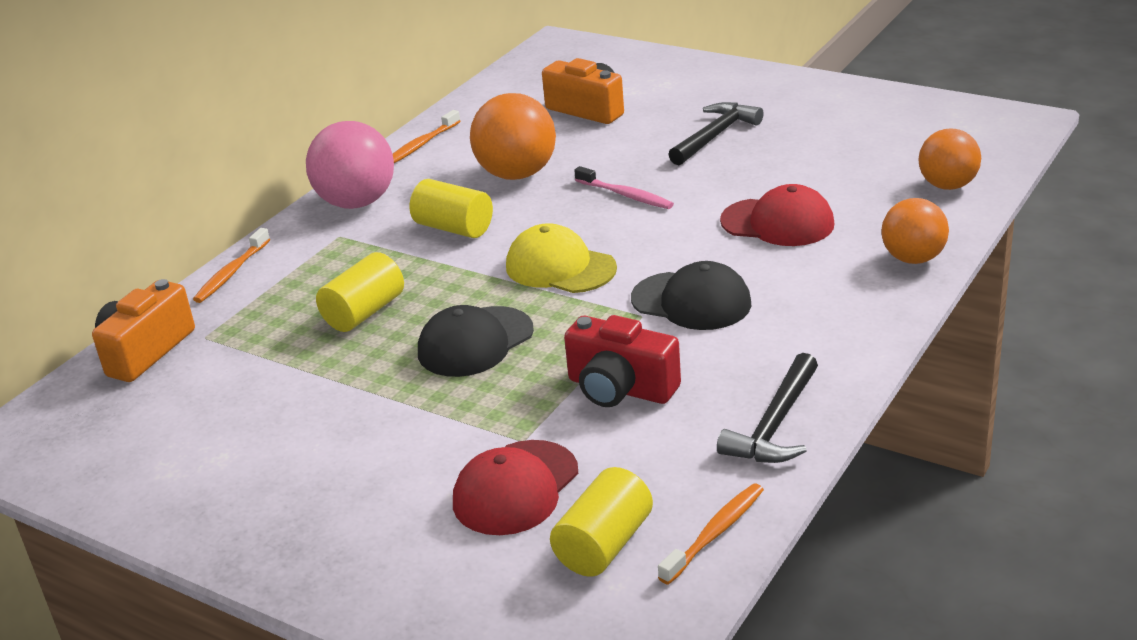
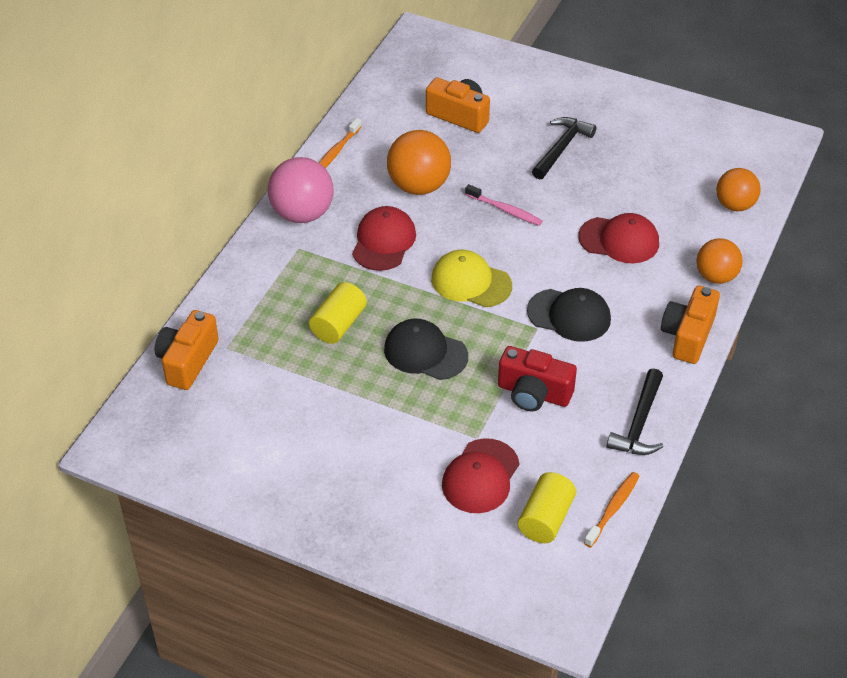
camera: 10 degrees left, 15 degrees up
(231, 273) = (227, 285): orange toothbrush -> none
(454, 228) = (383, 241): yellow cylinder -> red cap
(475, 342) = (425, 352): black cap -> black cap turned 75 degrees clockwise
(864, 323) = (688, 336): none -> orange camera

